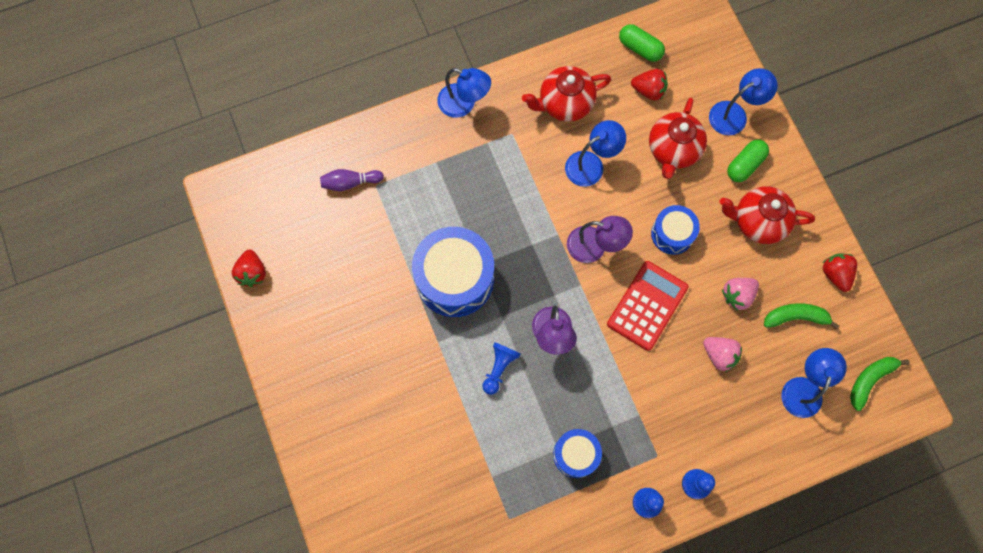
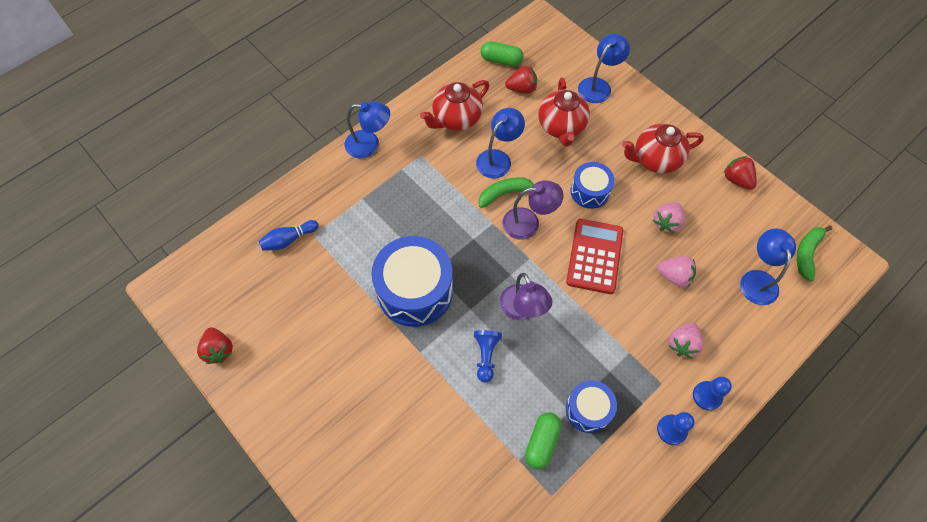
camera: 20 degrees left, 10 degrees down
(350, 182) = (289, 240): purple bowling pin -> blue bowling pin
(695, 426) = (682, 344): none -> pink strawberry
(745, 165) = (624, 120): green capsule -> green capsule (542, 442)
(795, 317) = (722, 224): green banana -> green banana (505, 193)

